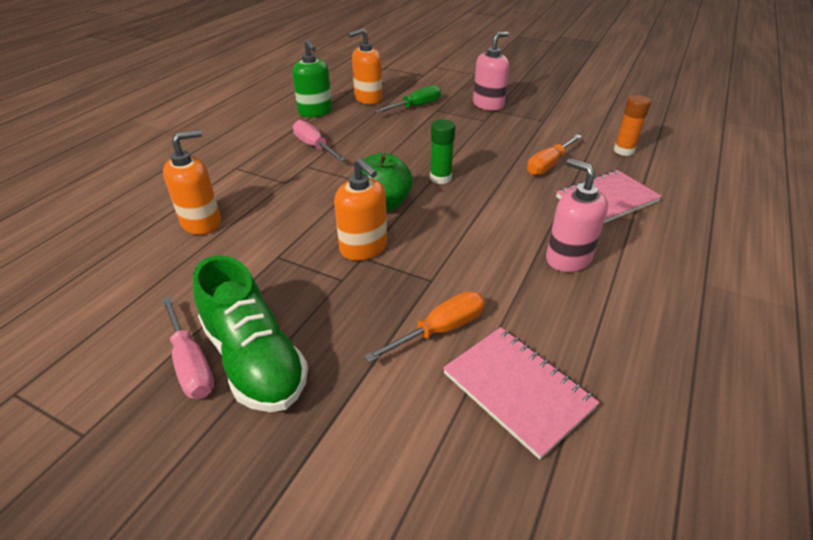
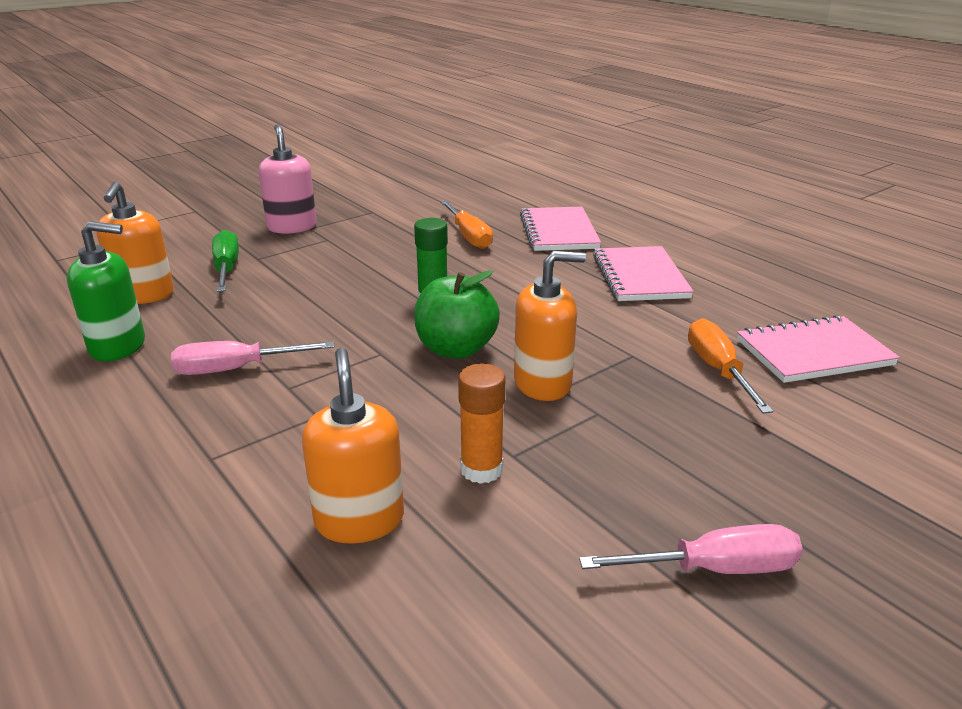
camera: 65 degrees left, 10 degrees down
(254, 359) = (723, 508): green shoe -> none
(568, 258) = (640, 277): pink soap dispenser -> pink notebook
(623, 151) = (480, 198): orange glue stick -> orange glue stick (481, 469)

